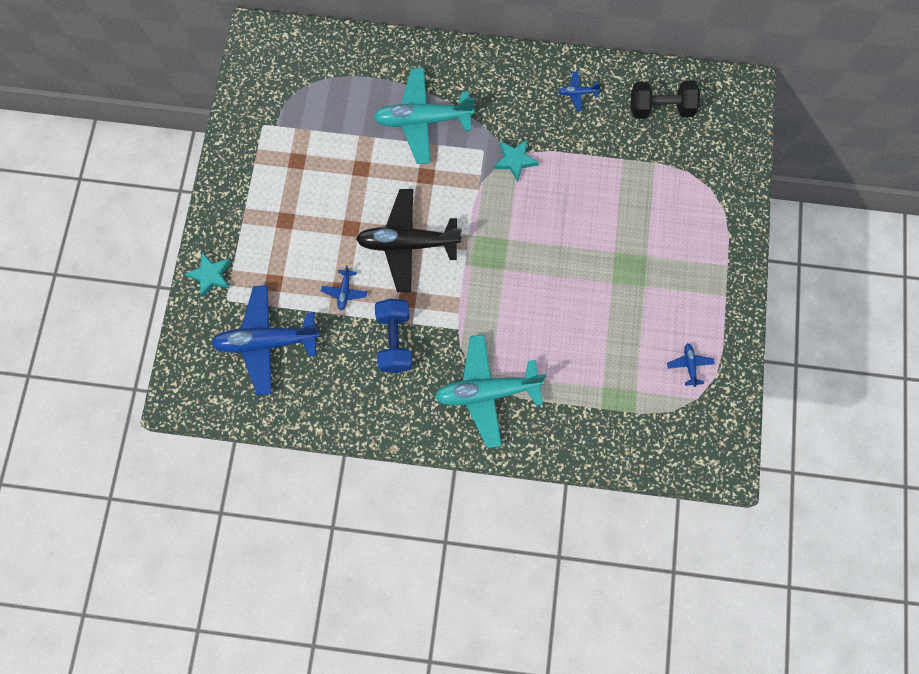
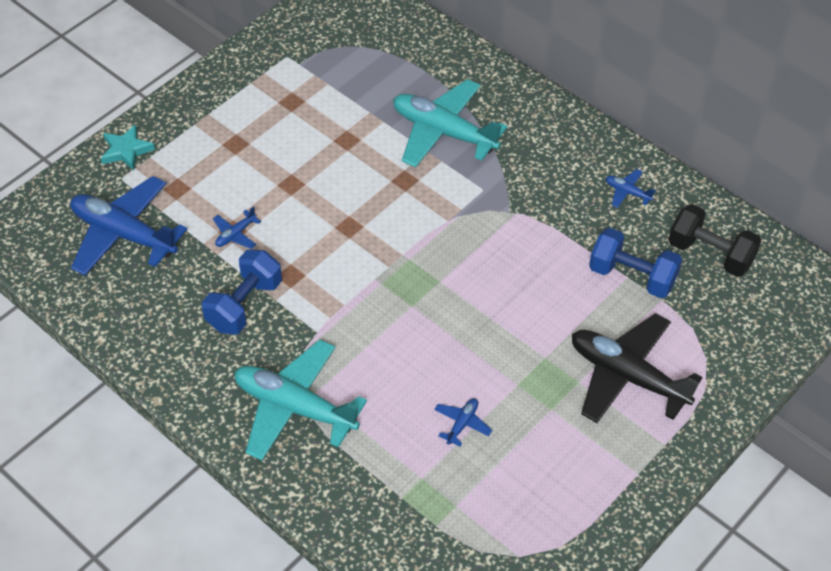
camera: 35 degrees right, 20 degrees down
(408, 244) = (334, 228): black plane -> black plane (627, 376)
(515, 160) = (508, 216): turquoise star -> none
(625, 156) = (632, 276): none -> blue dumbbell
(689, 365) = (538, 517): blue plane -> blue plane (462, 424)

